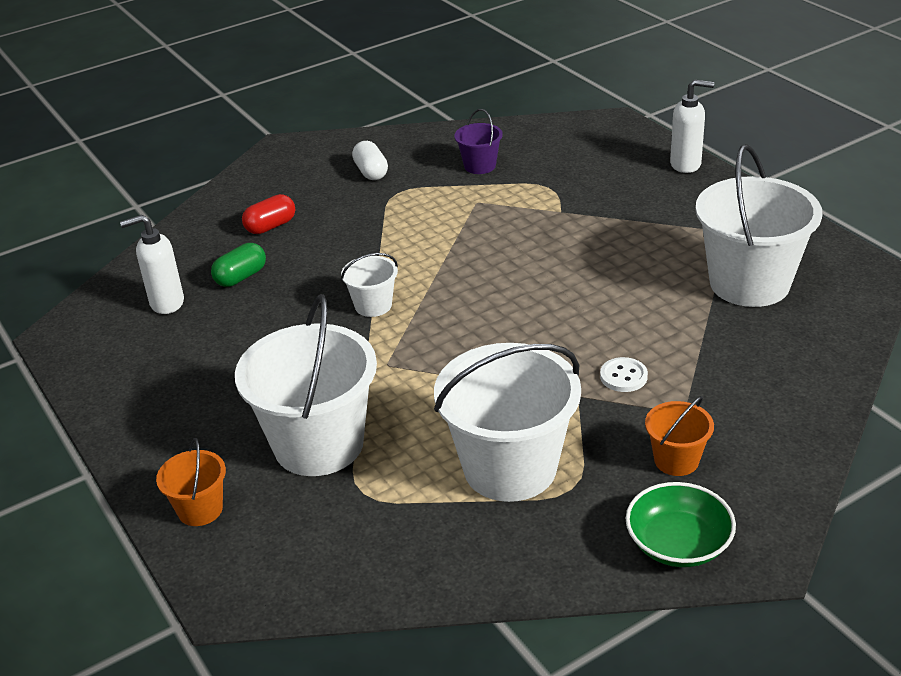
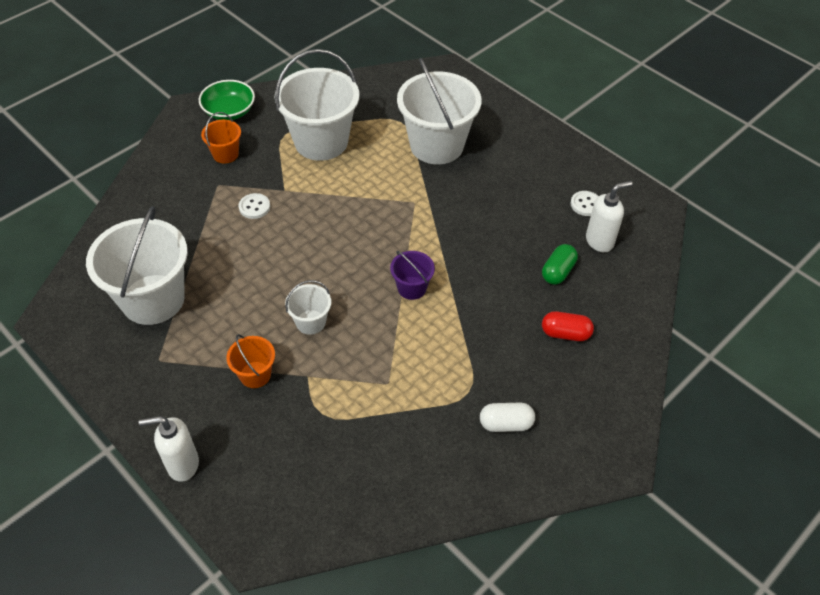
camera: 165 degrees right, 15 degrees up
(150, 344) = (585, 204): none -> white button
(200, 509) = (485, 105): orange bucket -> orange bucket (255, 374)
(271, 226) = (565, 333): red capsule -> red capsule turned 60 degrees clockwise
(371, 172) = (505, 424): white capsule -> white capsule turned 60 degrees counterclockwise
(373, 305) = (441, 252): white bucket -> white bucket (310, 322)
(480, 166) = (396, 444): purple bucket -> purple bucket (411, 288)

